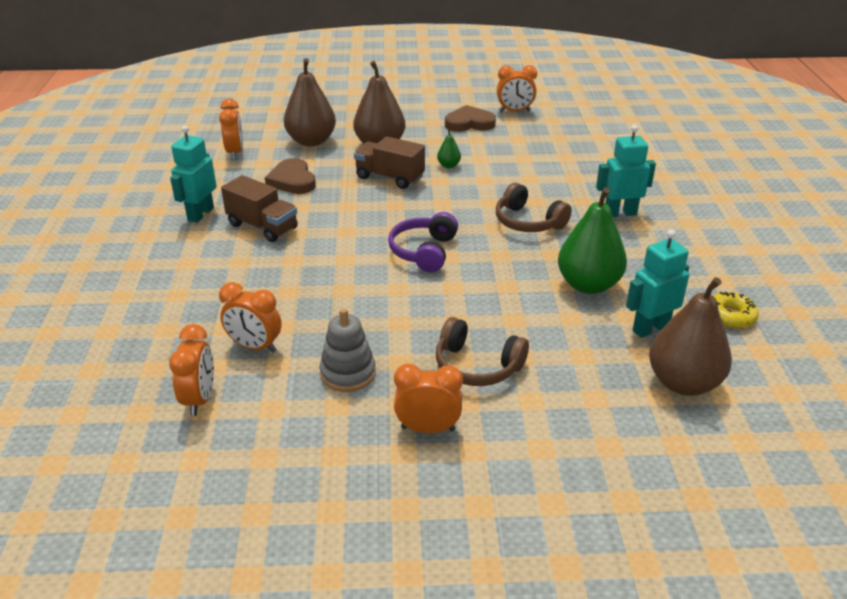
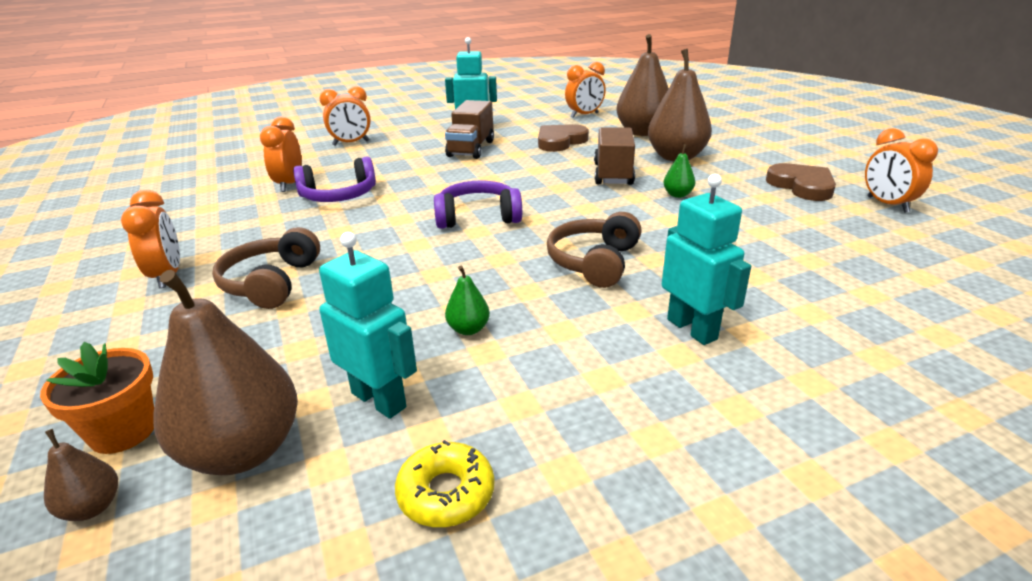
camera: 70 degrees right, 5 degrees down
(199, 399) = (219, 183): orange clock -> orange clock (351, 143)
(316, 317) = (339, 196): none -> purple headphones
(348, 373) = (254, 225): grey stacking toy -> none
(588, 285) = (468, 329): green pear -> green pear, size x0.44
(651, 436) = (123, 431): none -> orange flower pot
(719, 442) = (92, 507): none -> brown pear

